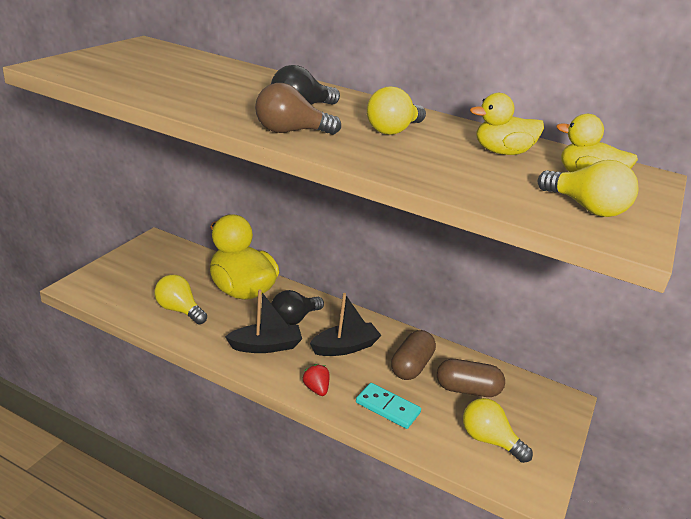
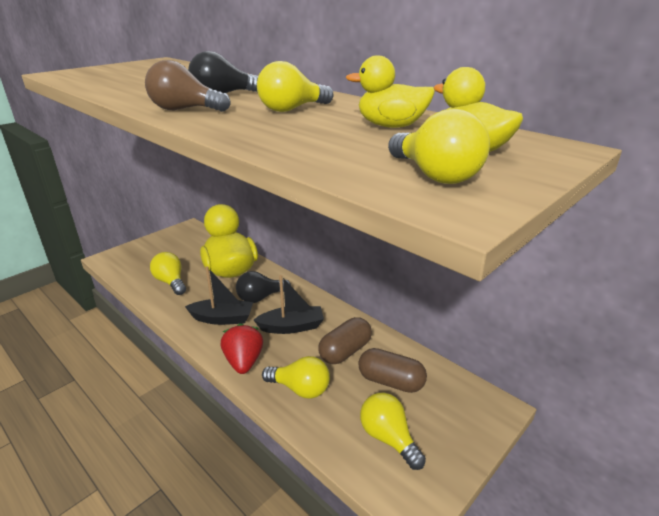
camera: 20 degrees right, 0 degrees up
(316, 389) = (244, 362): red strawberry -> red strawberry, size x1.62
(387, 408) = (300, 389): turquoise domino -> yellow light bulb

